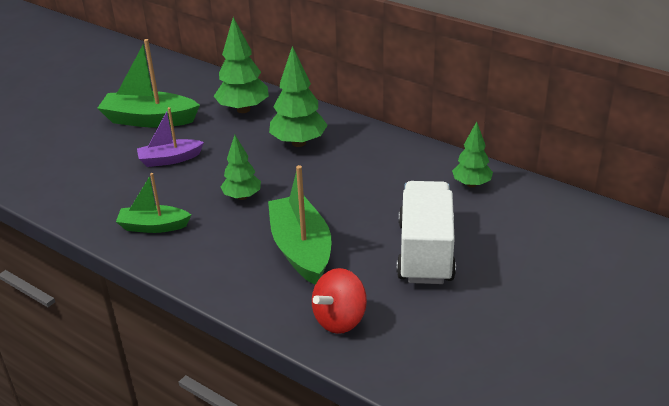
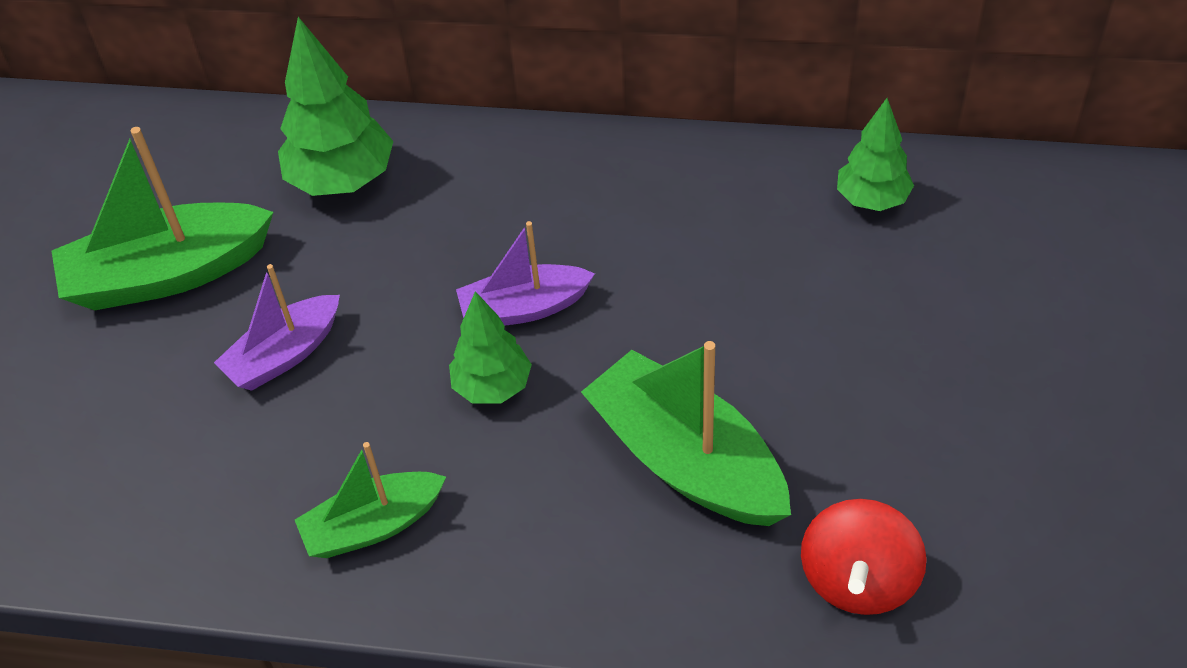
camera: 25 degrees left, 15 degrees up
(279, 174) = (524, 308): none -> purple boat
(298, 143) = (507, 221): green tree -> none
(425, 252) = (897, 376): white truck -> none

